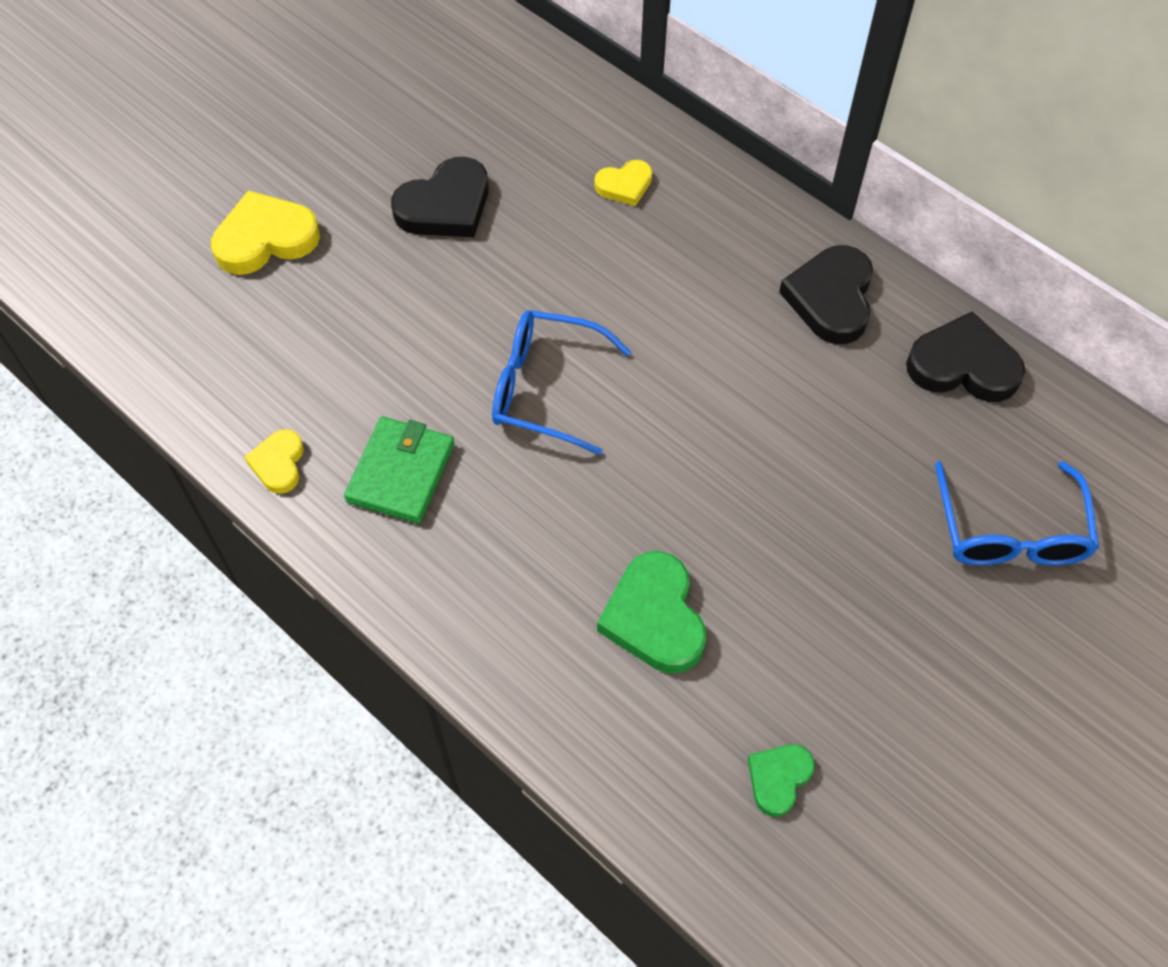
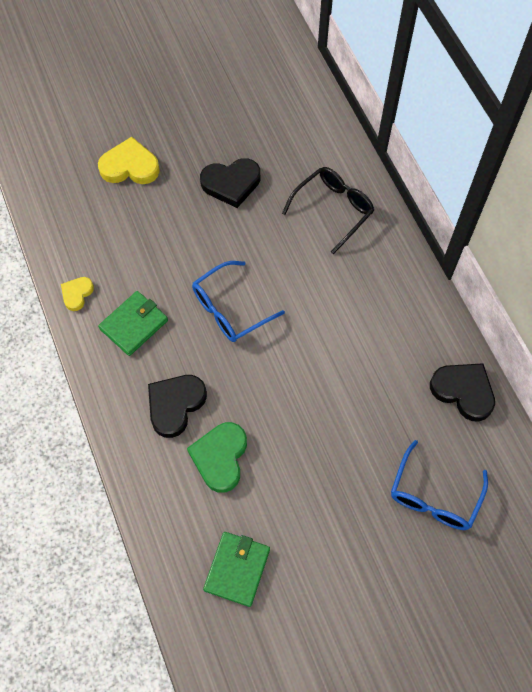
camera: 25 degrees right, 5 degrees up
(545, 388) = (230, 309): blue glasses -> blue glasses turned 75 degrees counterclockwise
(624, 185) = (333, 209): yellow heart -> black glasses
(778, 779) = (237, 569): green heart -> green wallet
(831, 298) = (411, 322): black heart -> black heart (175, 405)

